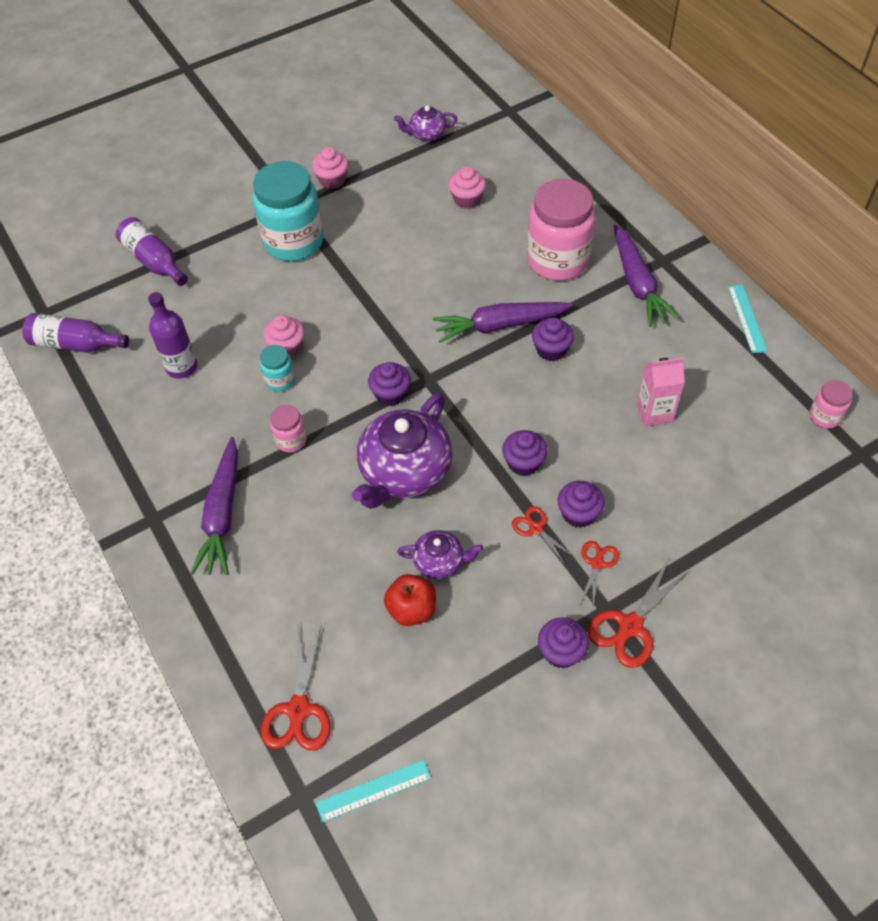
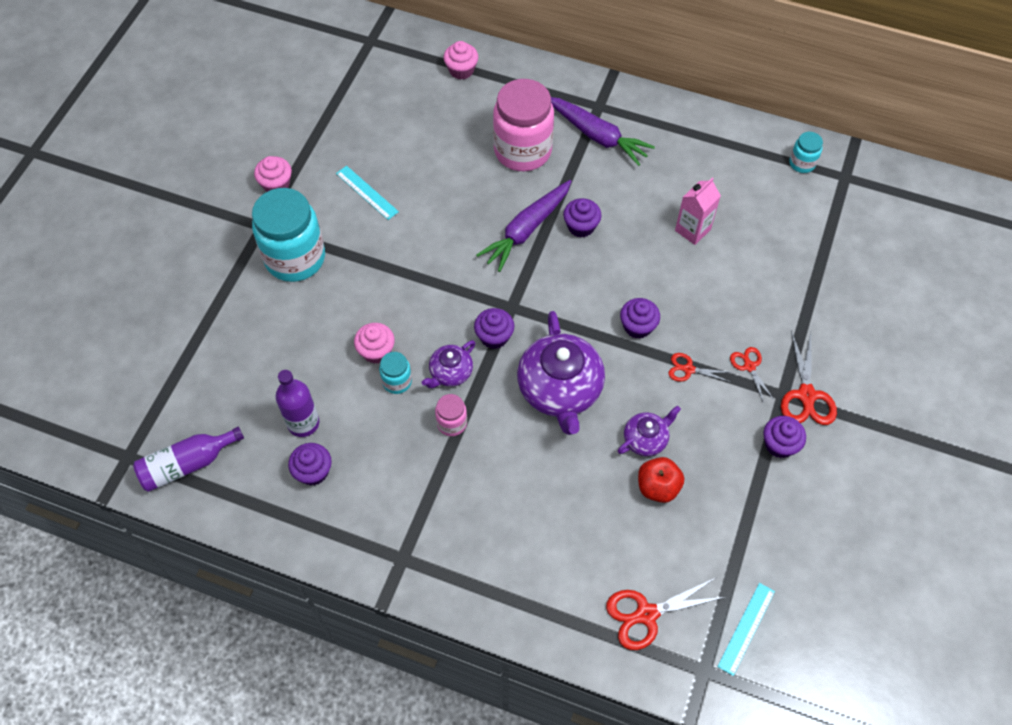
camera: 40 degrees left, 5 degrees up
(154, 261) = (185, 348): purple bottle -> none
(222, 514) = (454, 516): purple carrot -> none
(299, 709) = (646, 614): red scissors -> red scissors turned 105 degrees clockwise
(427, 134) = (320, 98): purple teapot -> purple teapot (450, 373)
(467, 199) = (406, 138): pink cupcake -> pink cupcake (461, 70)
(578, 513) = (707, 339): purple cupcake -> purple cupcake (313, 471)
(747, 318) = (694, 119): turquoise ruler -> turquoise ruler (367, 192)
(824, 416) = (802, 163): pink jar -> turquoise jar

